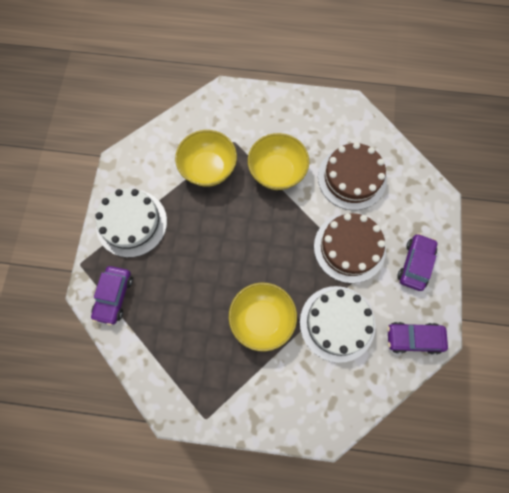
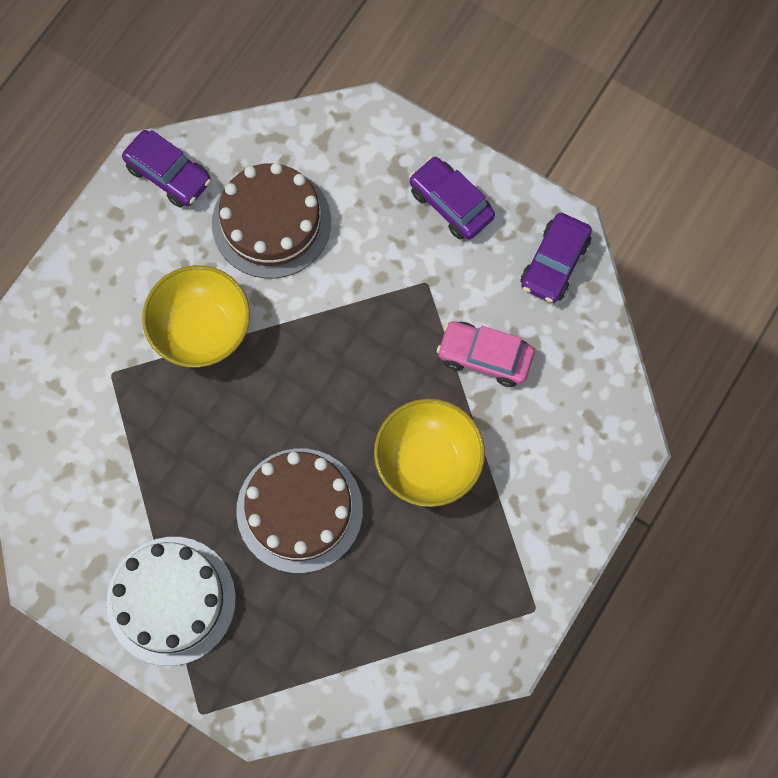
camera: 65 degrees left, 0 degrees up
(114, 296) = (283, 677): purple car -> purple car (169, 174)
(208, 168) = (139, 435): yellow bowl -> none
(337, 323) = (485, 357): white cake -> pink car
(349, 247) = (381, 282): brown cake -> brown cake (299, 510)

